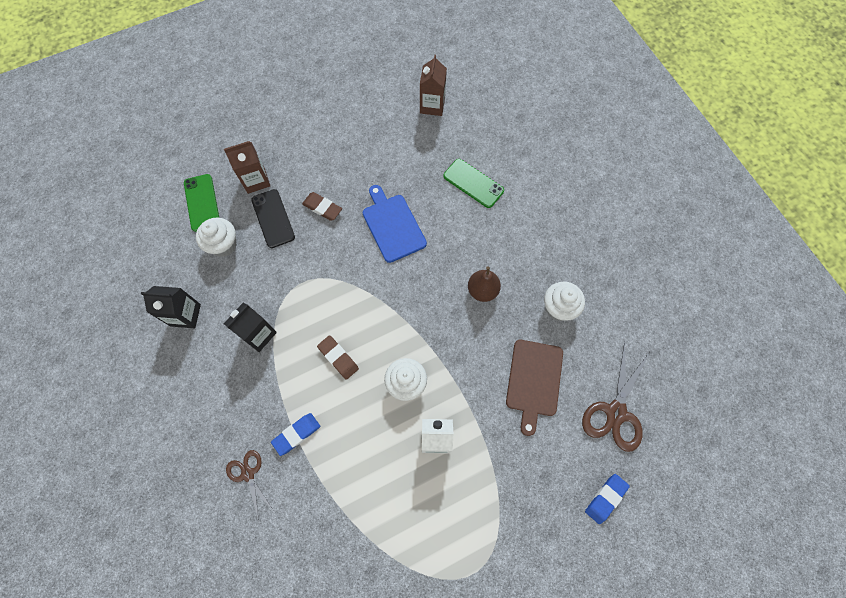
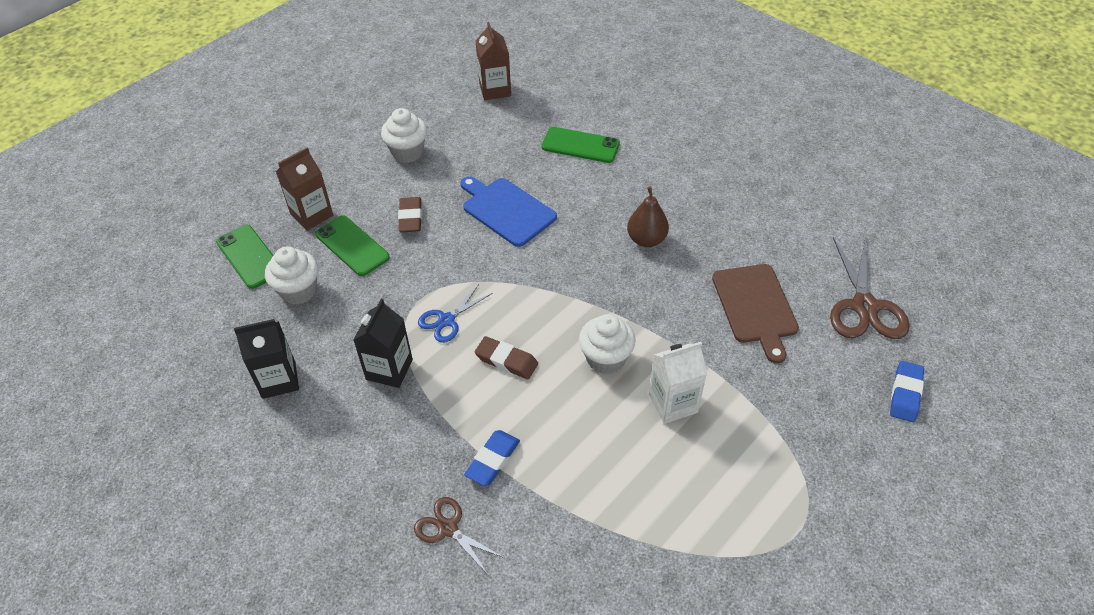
camera: 20 degrees left, 20 degrees down
(273, 218) = (352, 246): black phone -> green phone
(312, 308) = (446, 320): none -> blue scissors
(322, 208) = (410, 218): brown eraser -> brown eraser turned 75 degrees clockwise
(558, 308) = (742, 230): white cupcake -> white cupcake (407, 152)

